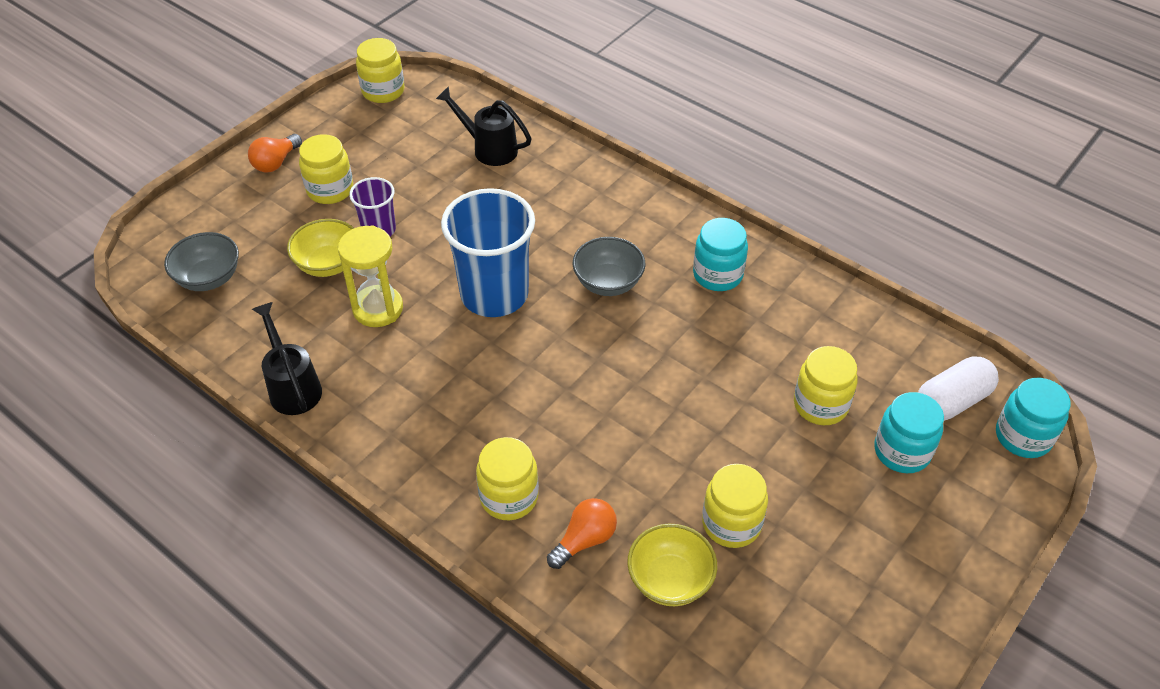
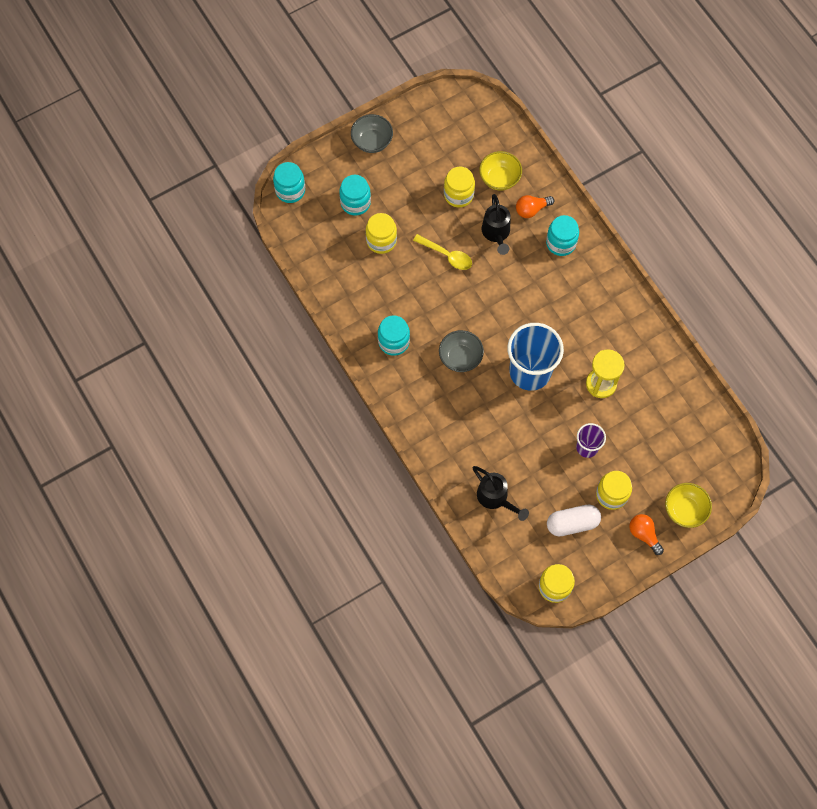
camera: 160 degrees left, 20 degrees up
(209, 278) = (698, 442): grey bowl -> grey bowl (372, 141)
(276, 162) = (644, 534): orange light bulb -> orange light bulb turned 90 degrees counterclockwise
(293, 387) = (659, 345): black watering can -> black watering can (496, 233)
(328, 264) = (624, 429): yellow bowl -> yellow bowl (685, 510)
(509, 497) = (561, 243): yellow jar -> turquoise jar
(700, 416) = (447, 255): none -> yellow spoon
(952, 401) = (312, 220): white capsule -> white capsule (572, 523)

